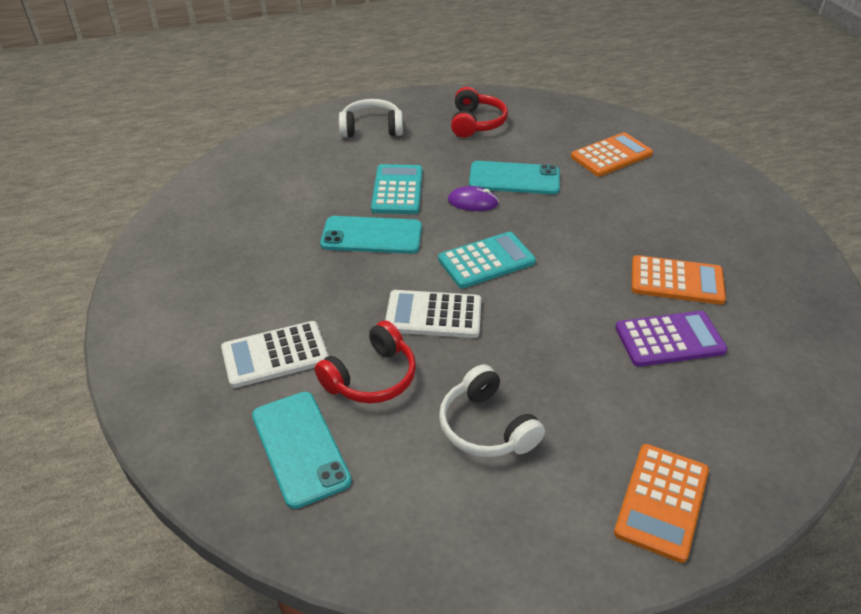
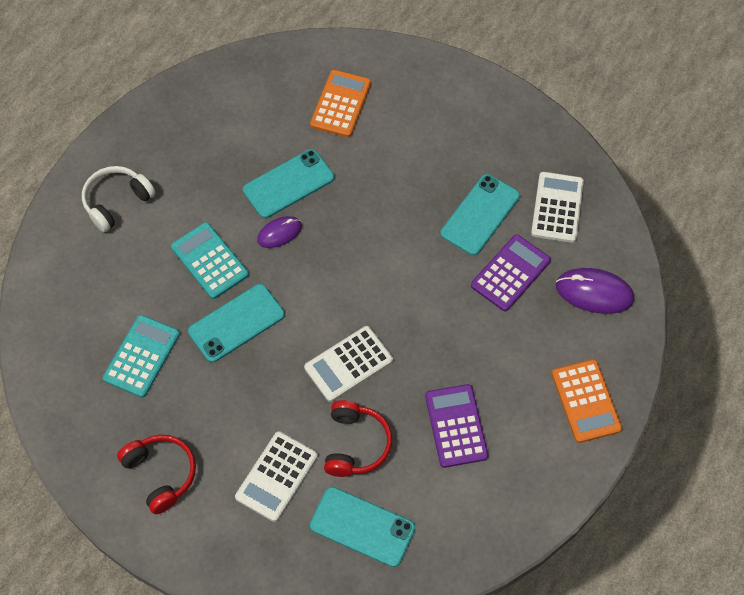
camera: 40 degrees left, 20 degrees up
(476, 123) = (199, 134): red headphones -> red headphones (161, 474)
(486, 261) = (341, 287): turquoise calculator -> turquoise calculator (142, 356)
(486, 427) = (456, 426): white headphones -> purple calculator
(676, 281) = (480, 215): orange calculator -> turquoise phone
(758, 408) = (594, 292): none -> purple mouse
(770, 317) = (557, 207): none -> white calculator

